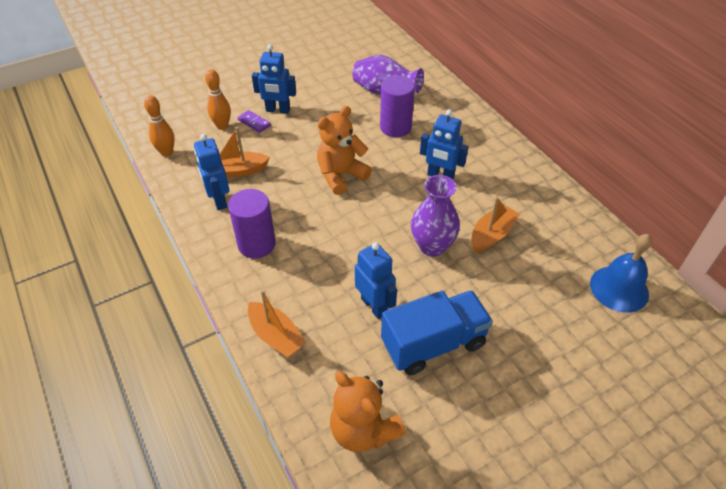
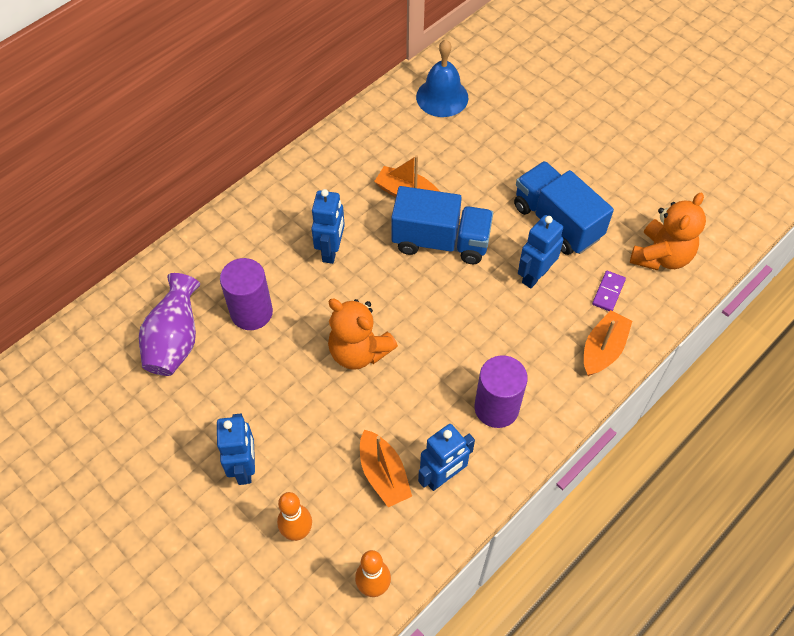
camera: 105 degrees left, 10 degrees up
(254, 122) = (279, 490): purple domino -> purple domino (608, 292)
(432, 246) = (441, 241): purple vase -> blue truck

